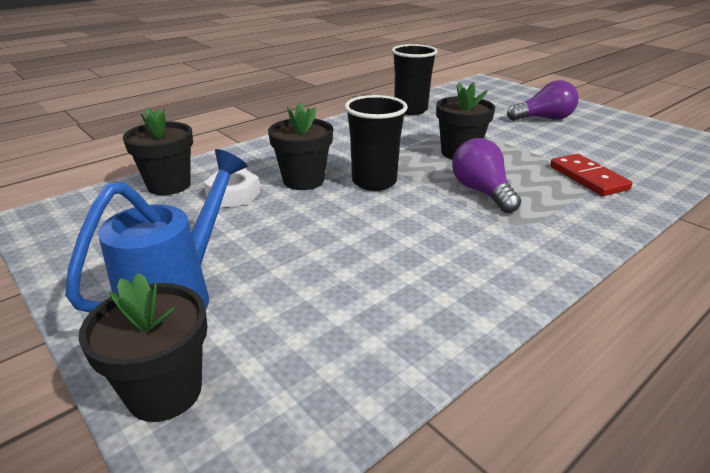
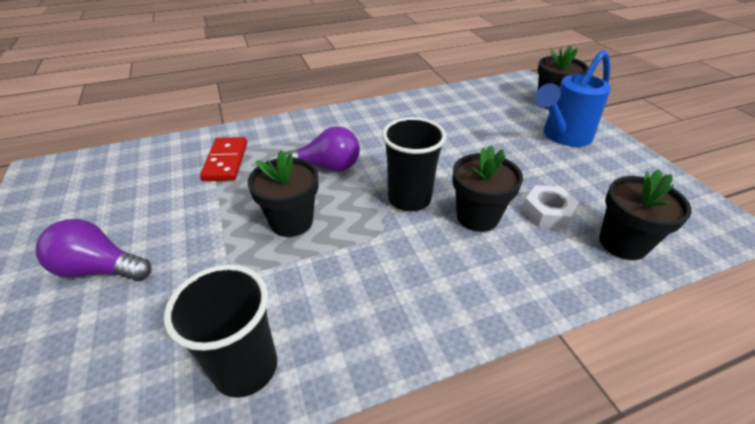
camera: 160 degrees left, 10 degrees up
(482, 192) = (327, 167): purple light bulb -> purple light bulb turned 90 degrees counterclockwise

